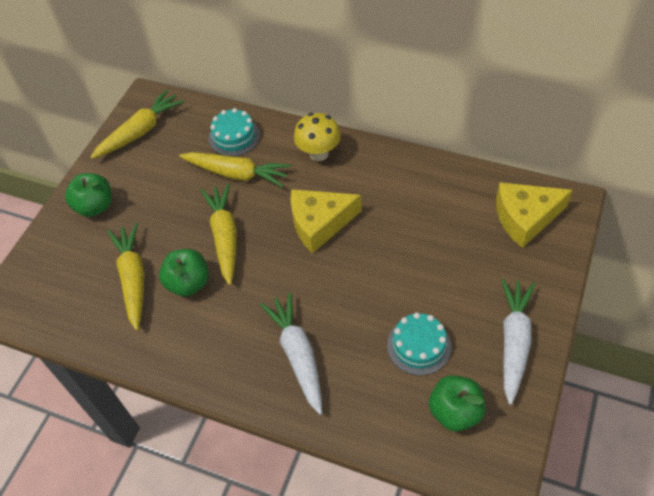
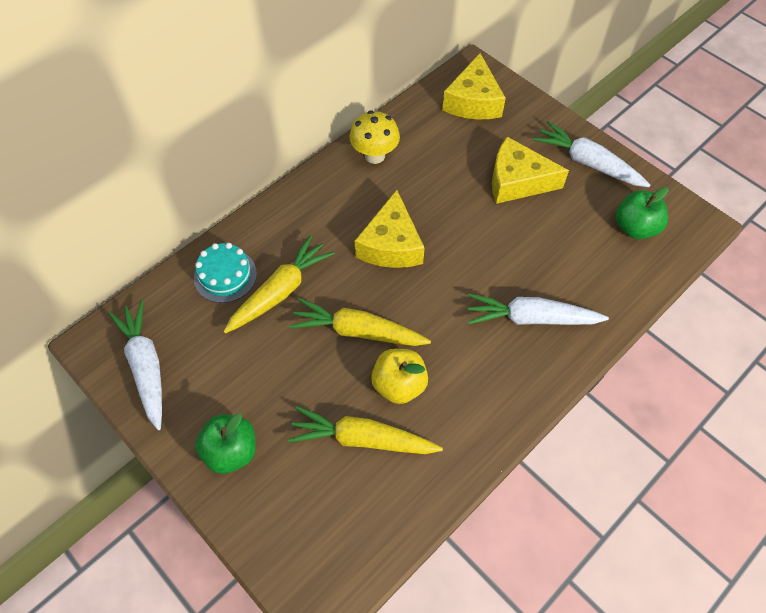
camera: 70 degrees left, 5 degrees up
(140, 131) = (146, 367): yellow carrot -> white carrot
(188, 283) = (399, 385): green apple -> yellow apple
(319, 153) = (303, 212): yellow mushroom -> yellow mushroom (374, 155)
(419, 346) = (563, 225): turquoise cake -> none
(449, 289) = (517, 181): none -> yellow cheese

